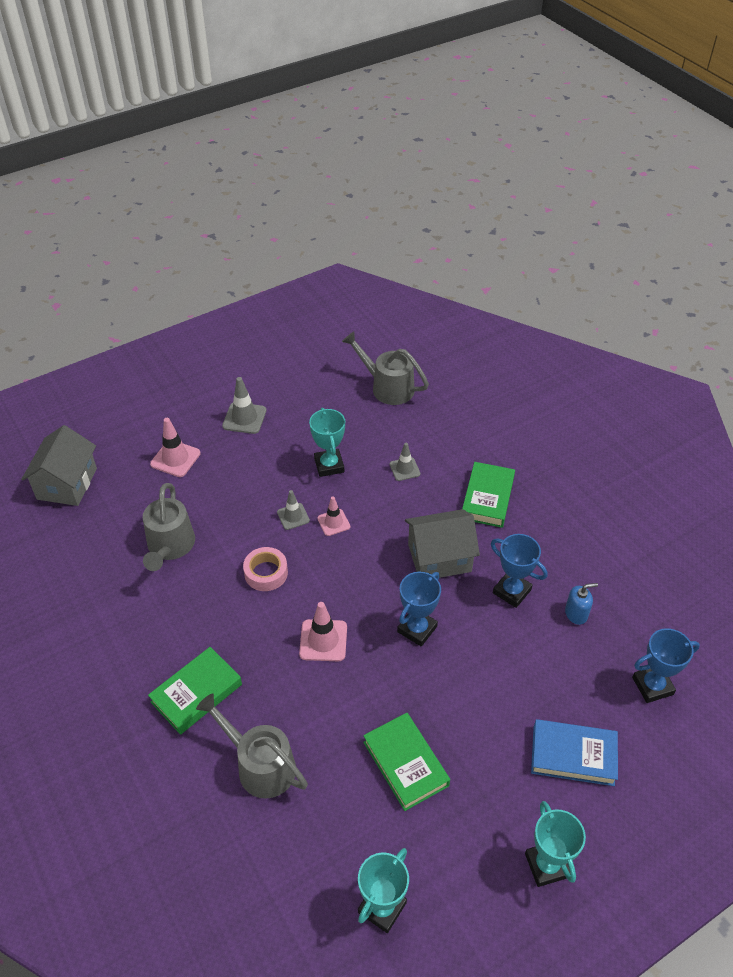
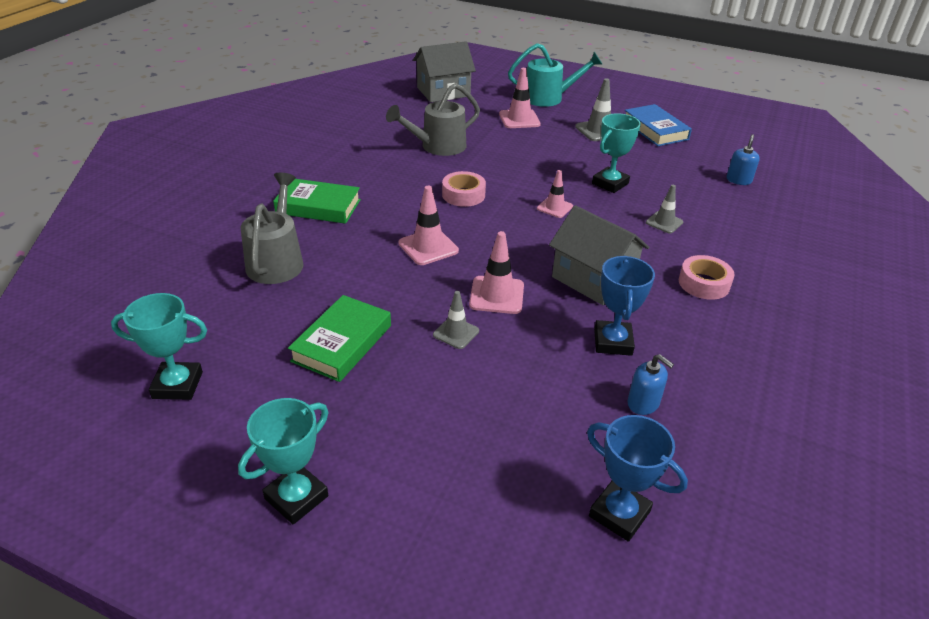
camera: 55 degrees right, 10 degrees down
(157, 414) = (549, 98): none -> turquoise watering can
(293, 516) = (534, 186): grey traffic cone -> grey traffic cone (456, 333)
(387, 387) = (738, 180): grey watering can -> blue soap dispenser
(417, 629) = (497, 295): blue trophy -> pink traffic cone
(487, 498) = (704, 283): green book -> pink tape
(573, 755) = (454, 469): blue book -> blue book (655, 130)

